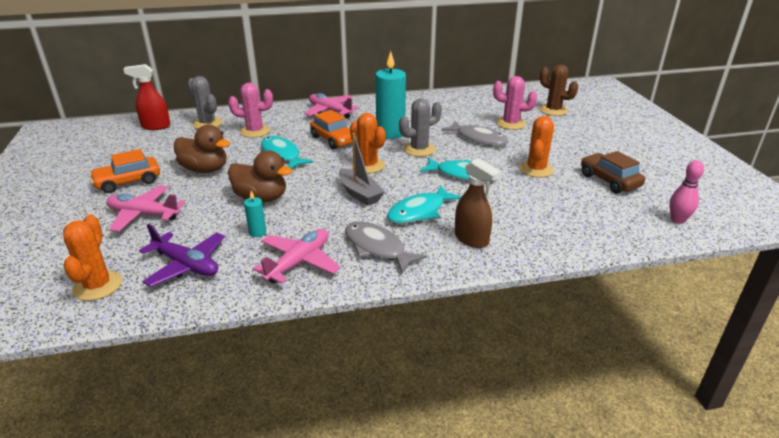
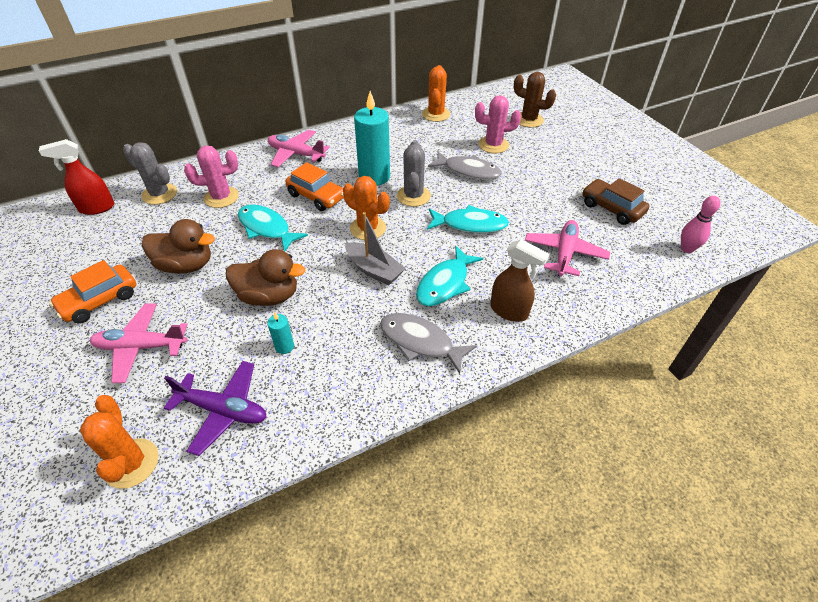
camera: 15 degrees left, 15 degrees up
(299, 262) = (346, 379): pink plane -> pink plane (564, 253)
(419, 149) = (413, 196): grey cactus -> grey cactus turned 45 degrees counterclockwise
(536, 169) = (539, 205): orange cactus -> orange cactus (436, 114)

